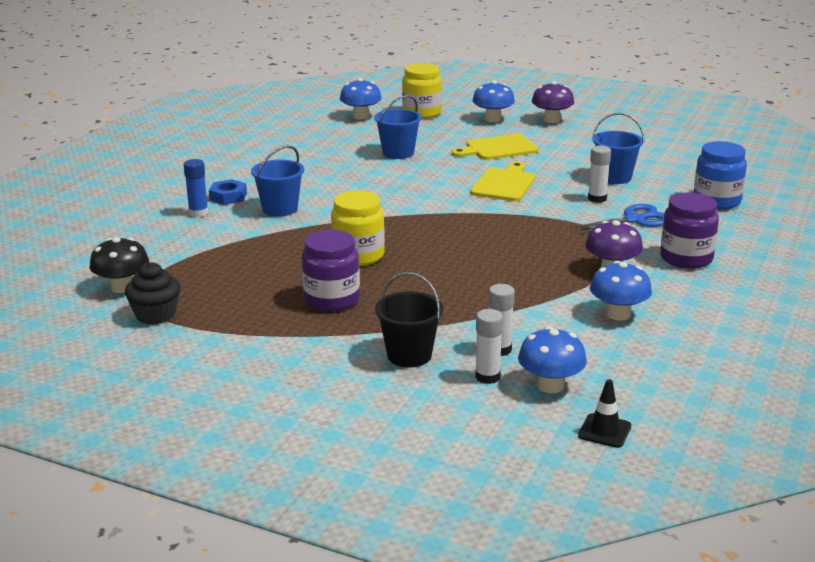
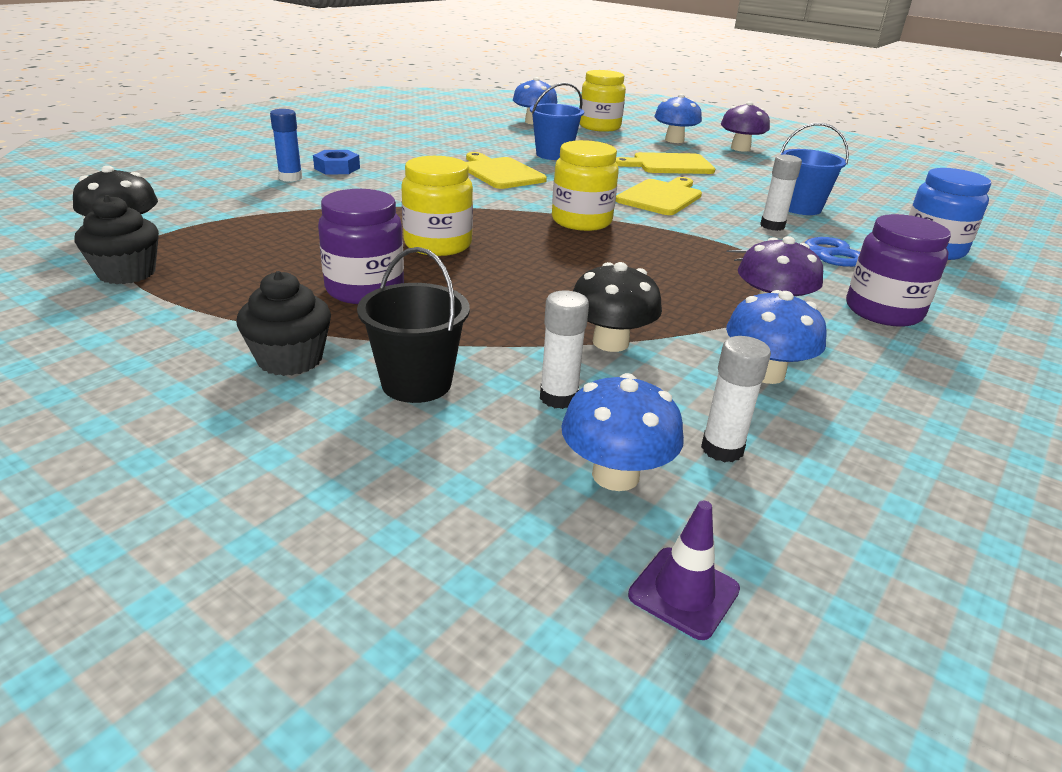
camera: 10 degrees right, 5 degrees up
(280, 209) = (383, 186): blue bucket -> none
(320, 354) = (290, 359): none -> black cupcake
(365, 180) = (500, 173): none -> yellow cutting board
(453, 217) = (581, 221): none -> yellow jar
(487, 377) = (517, 440): white glue stick -> white glue stick (722, 449)
(515, 310) = (610, 342): none -> black mushroom
(604, 431) = (684, 592): black traffic cone -> purple traffic cone

